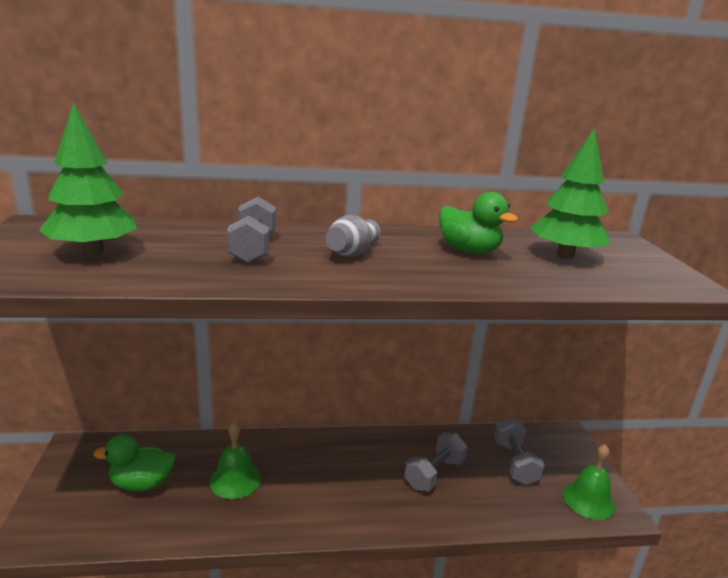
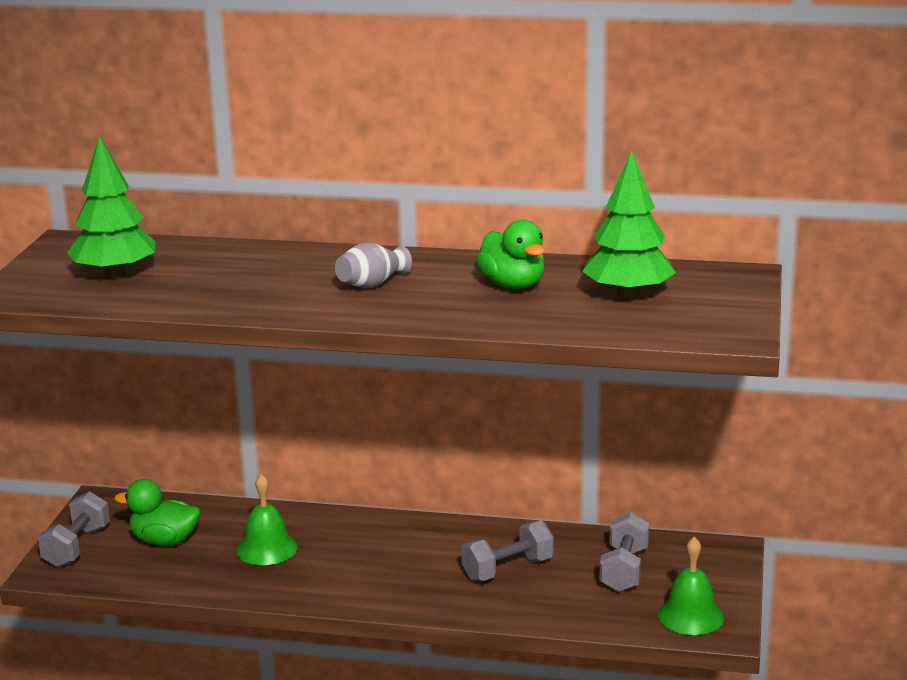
camera: 20 degrees right, 0 degrees up
(253, 248) = (271, 275): grey dumbbell -> grey dumbbell (76, 547)

